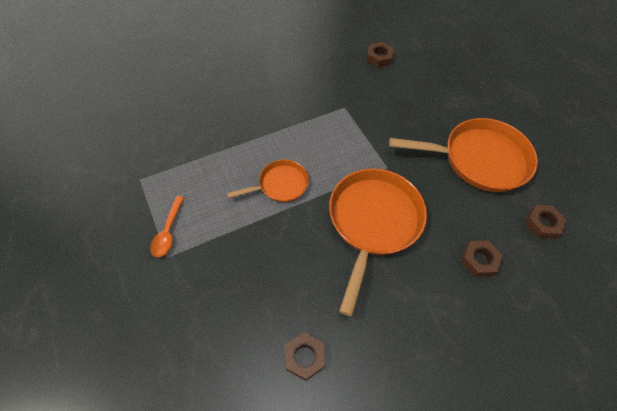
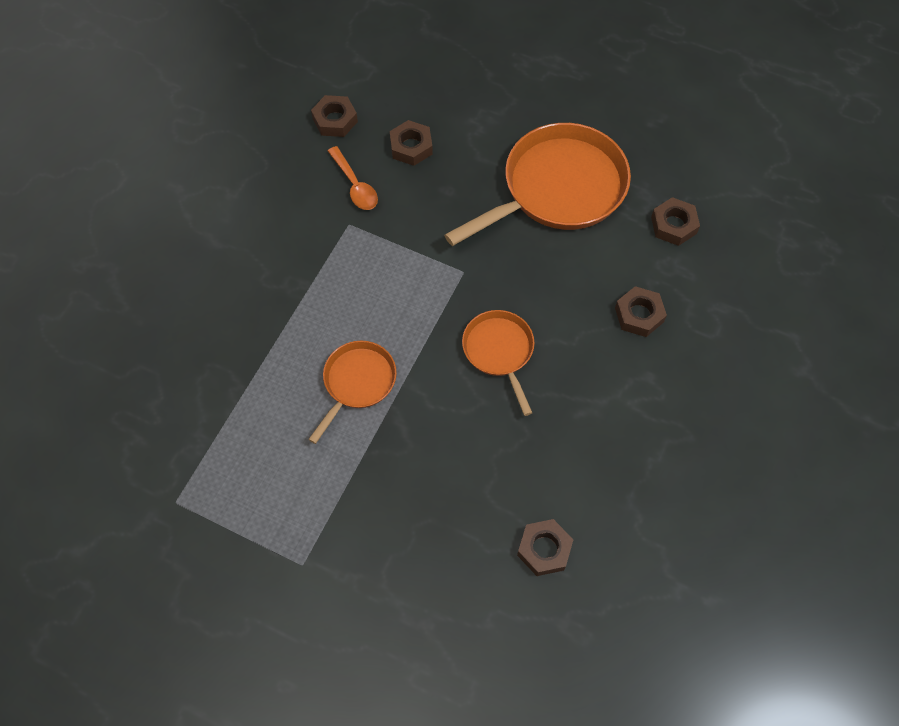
camera: 35 degrees left, 5 degrees up
(168, 232) = (276, 536): orange spoon -> orange spoon (355, 185)
(373, 222) = (499, 352): orange pan -> orange pan, size x0.54
(409, 91) = (411, 147): none -> brown nut

